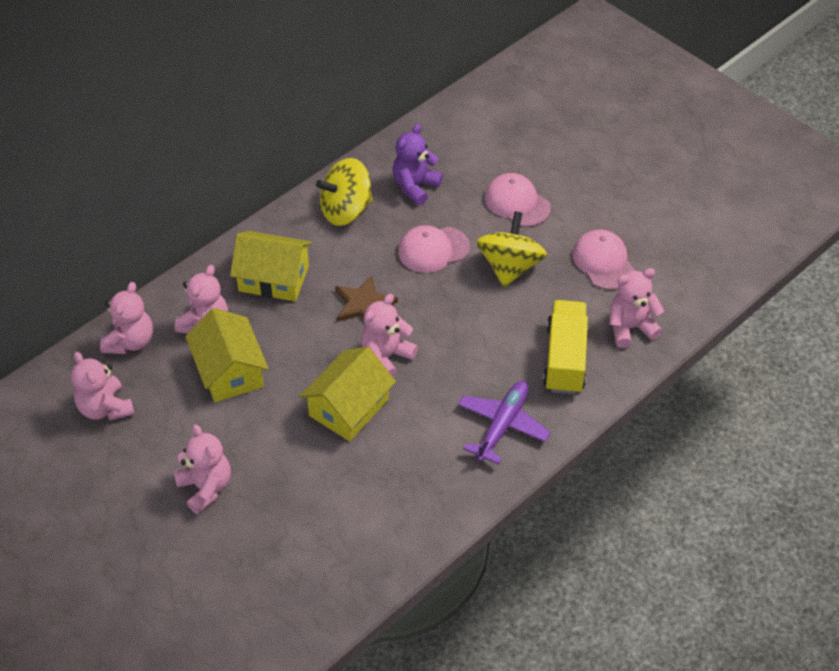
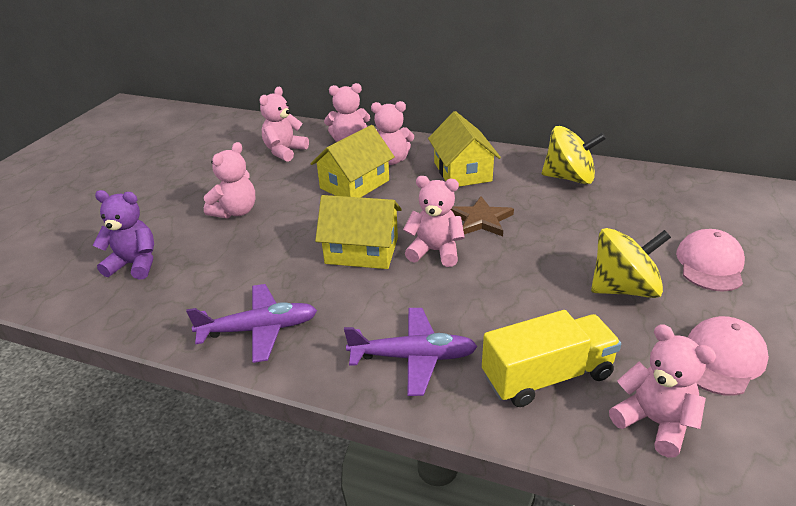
camera: 65 degrees right, 15 degrees down
(346, 210) = (569, 178): yellow spinning top -> yellow spinning top turned 150 degrees clockwise
(409, 515) = (259, 329): none -> purple plane
(415, 186) = (642, 201): purple teddy bear -> purple teddy bear (135, 264)
(433, 250) = (584, 234): pink cap -> none

